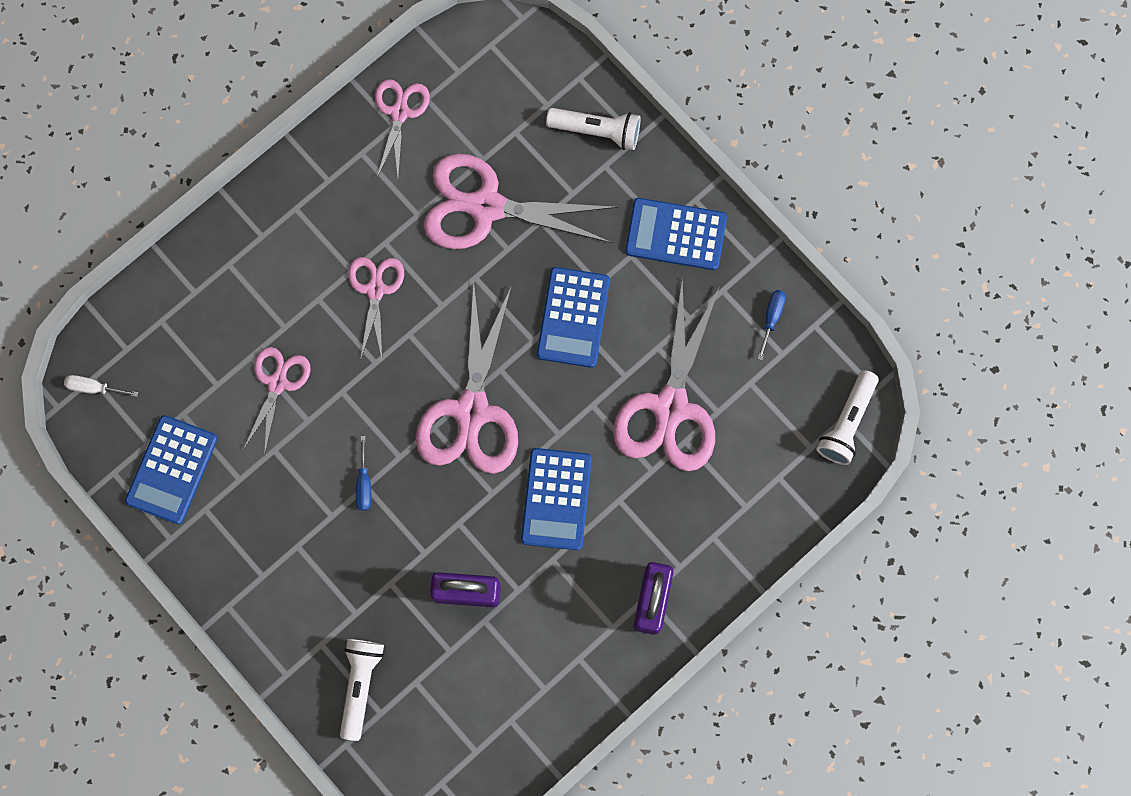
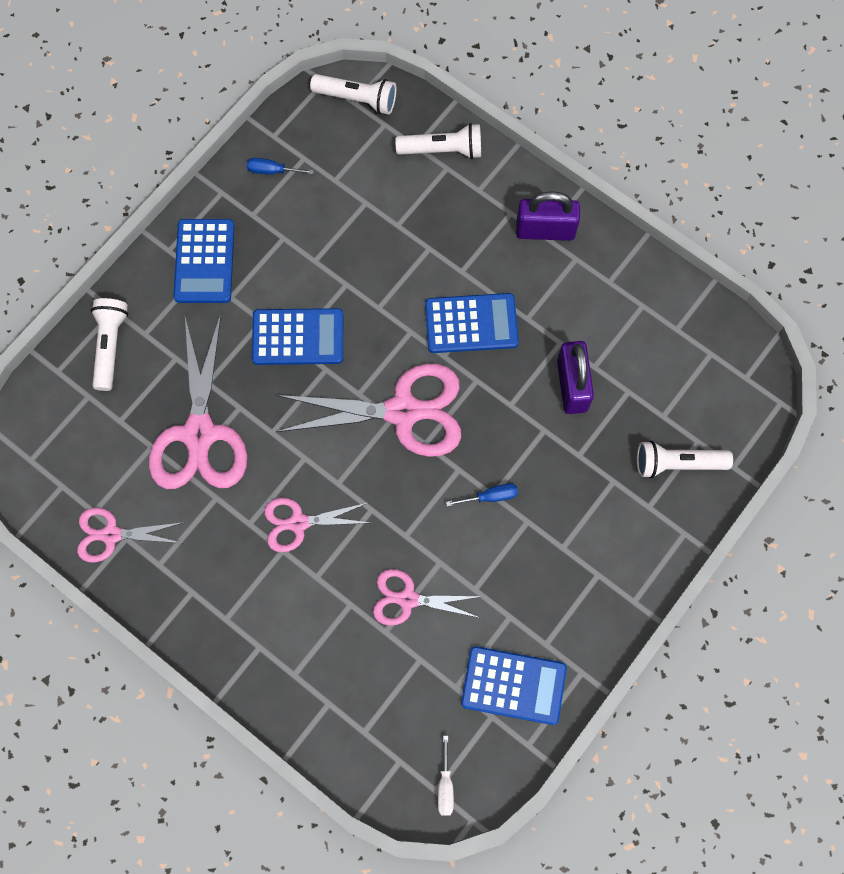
camera: 100 degrees left, 5 degrees down
(670, 407) = (369, 241): pink scissors -> none
(768, 506) = (443, 150): none -> white flashlight

